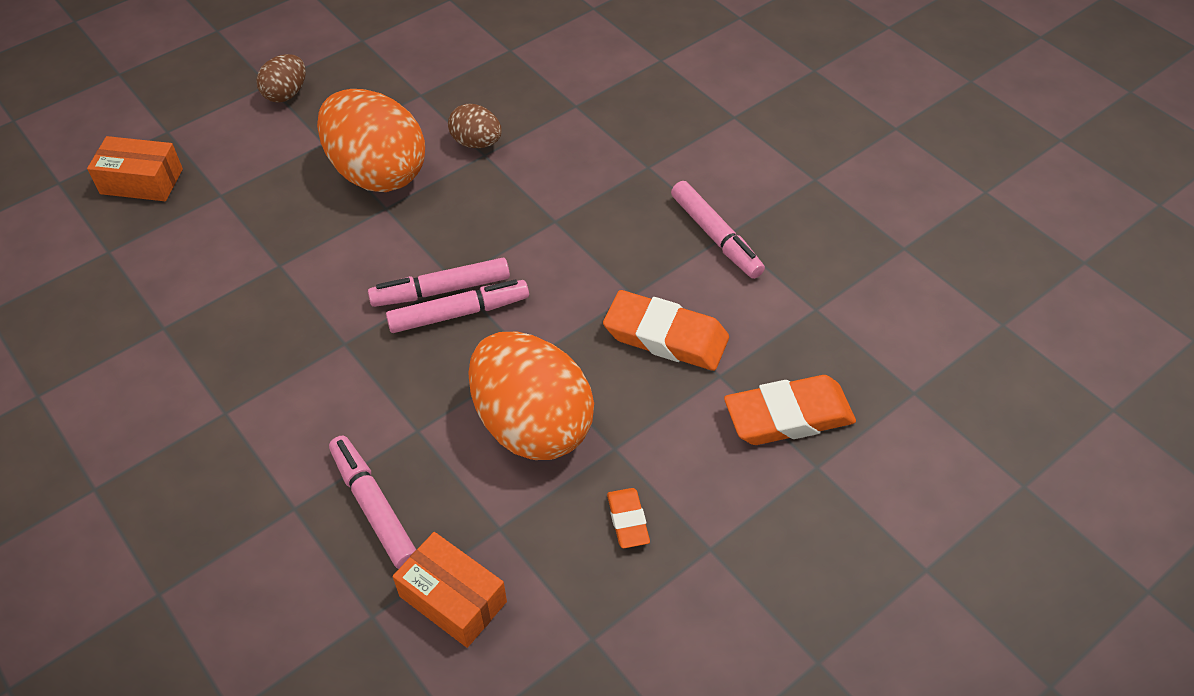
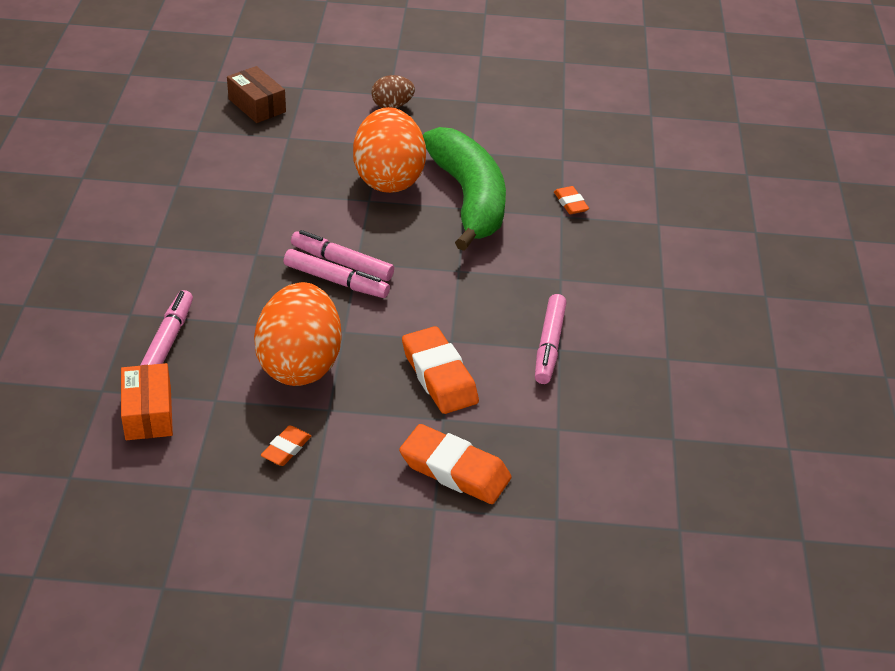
camera: 40 degrees right, 10 degrees down
(141, 181) = (257, 105): orange box -> brown box
(476, 143) = (469, 198): brown egg -> green banana
(569, 88) = (570, 203): none -> orange eraser

